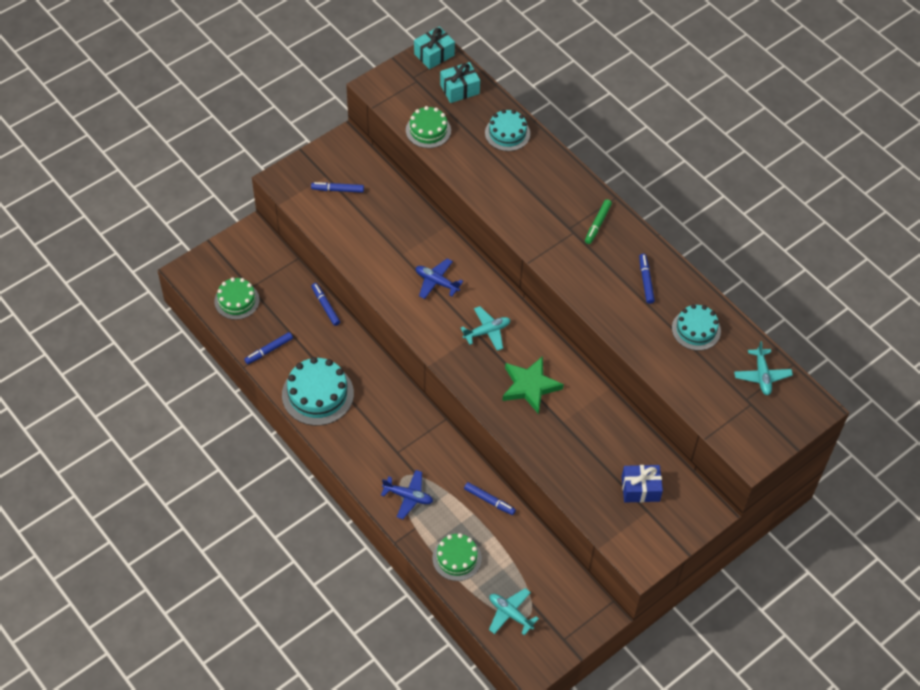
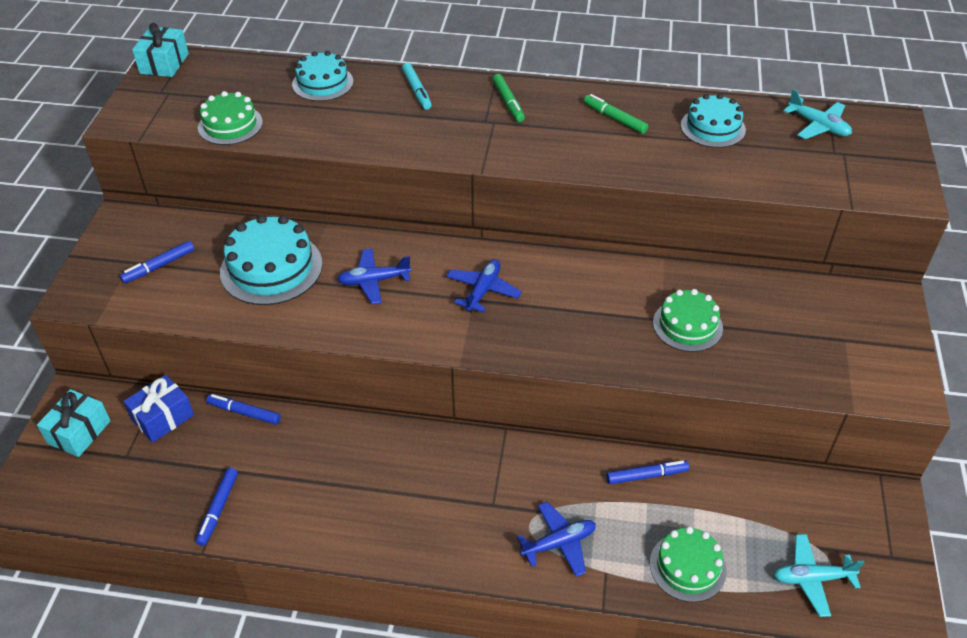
camera: 40 degrees left, 10 degrees down
(237, 300) = (120, 483): green cake -> green cake (687, 325)
(317, 394) = (331, 513): turquoise cake -> turquoise cake (271, 268)
(459, 89) = (226, 76): turquoise gift -> turquoise gift (79, 432)
(487, 331) = (483, 291): turquoise plane -> blue plane
(530, 386) = (589, 310): green star -> none
(554, 177) = (417, 91): none -> turquoise marker
(640, 489) = (811, 324): blue gift -> blue gift (163, 417)
(646, 281) = (614, 118): blue marker -> green marker

